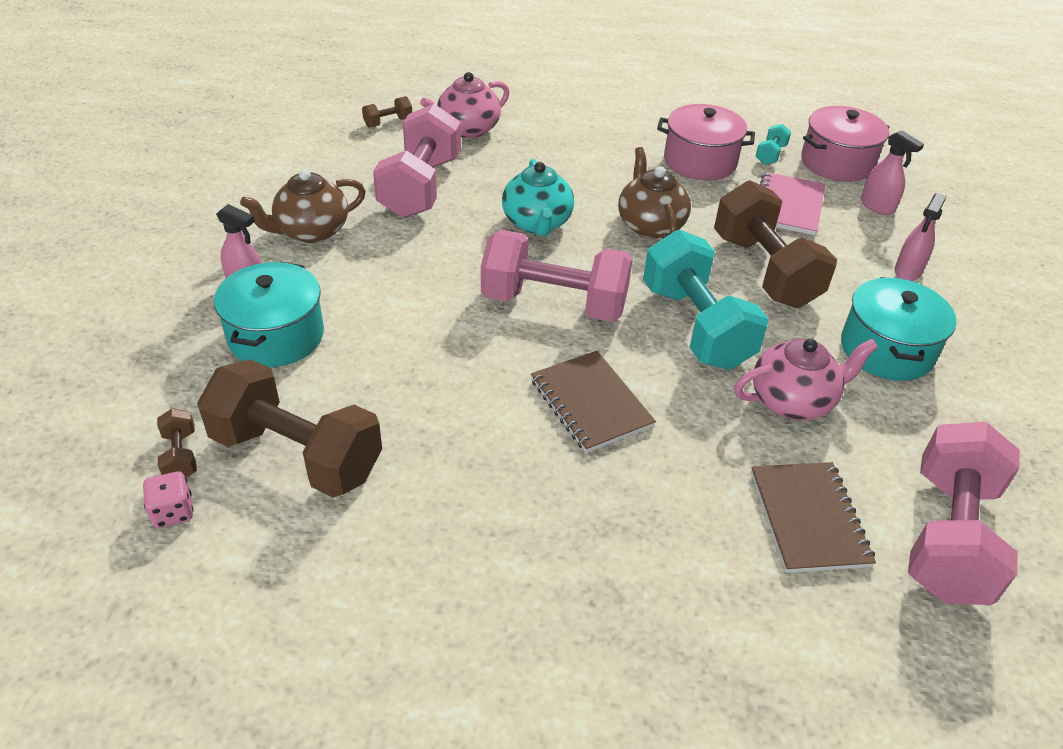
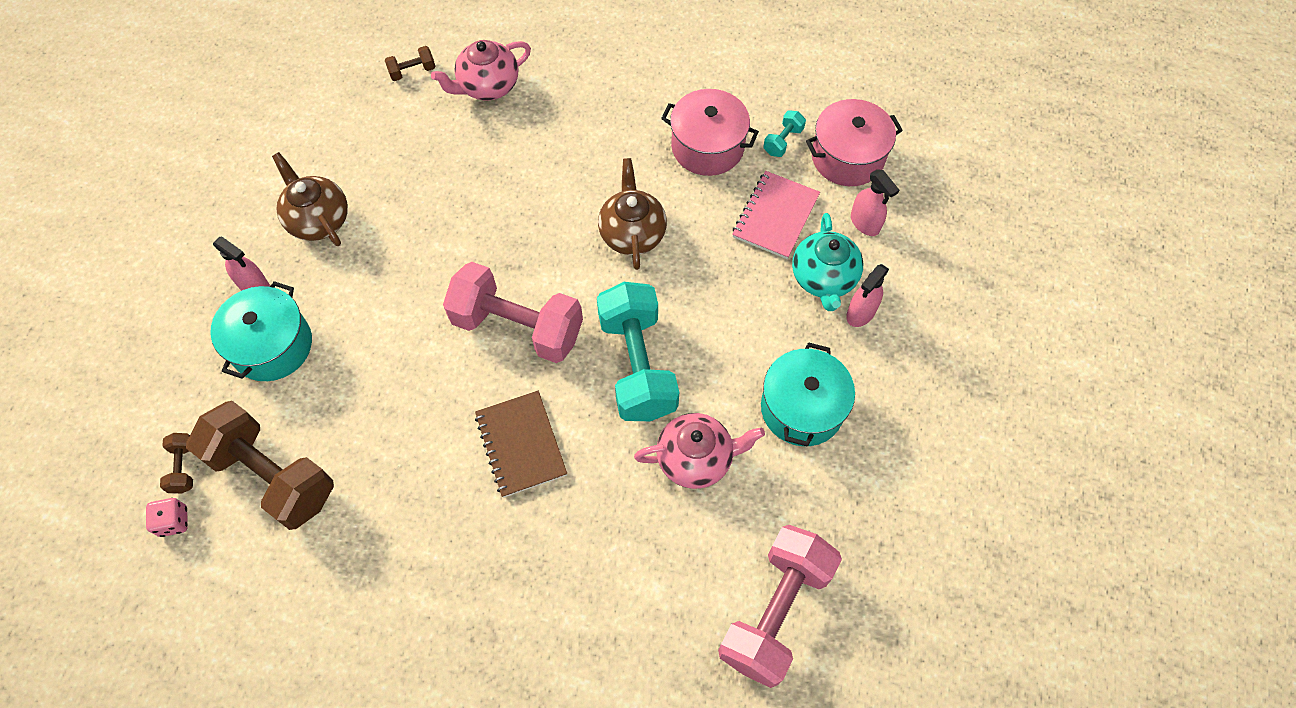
camera: 10 degrees right, 20 degrees up
(311, 231) = (318, 220): brown teapot -> brown teapot turned 75 degrees clockwise
(421, 187) = (427, 167): pink dumbbell -> none
(537, 223) = (526, 224): turquoise teapot -> turquoise teapot (823, 279)
(764, 270) = (722, 301): brown dumbbell -> none
(808, 518) = (666, 581): brown notebook -> none

